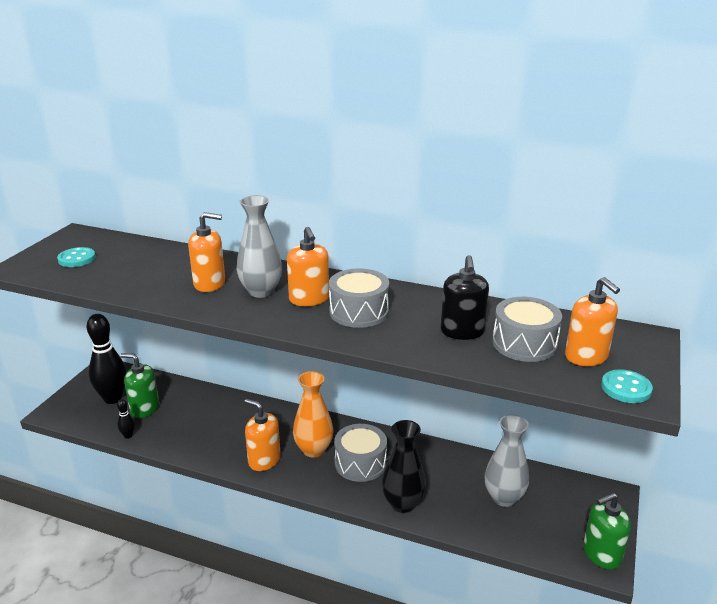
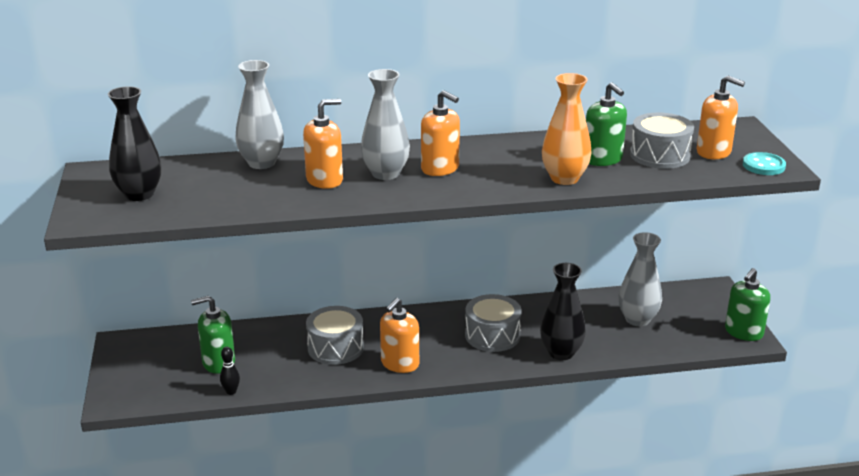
camera: 30 degrees left, 0 degrees up
(77, 259) = (139, 194): turquoise button -> black vase
(113, 398) = (169, 366): black bowling pin -> none
(187, 257) = (261, 163): none -> grey vase
(264, 460) = (399, 363): orange soap dispenser -> orange soap dispenser turned 60 degrees counterclockwise
(313, 450) = (438, 339): orange vase -> orange vase (564, 178)
(359, 312) = (498, 167): grey drum -> grey drum (335, 348)
(462, 331) = (602, 159): black soap dispenser -> green soap dispenser

